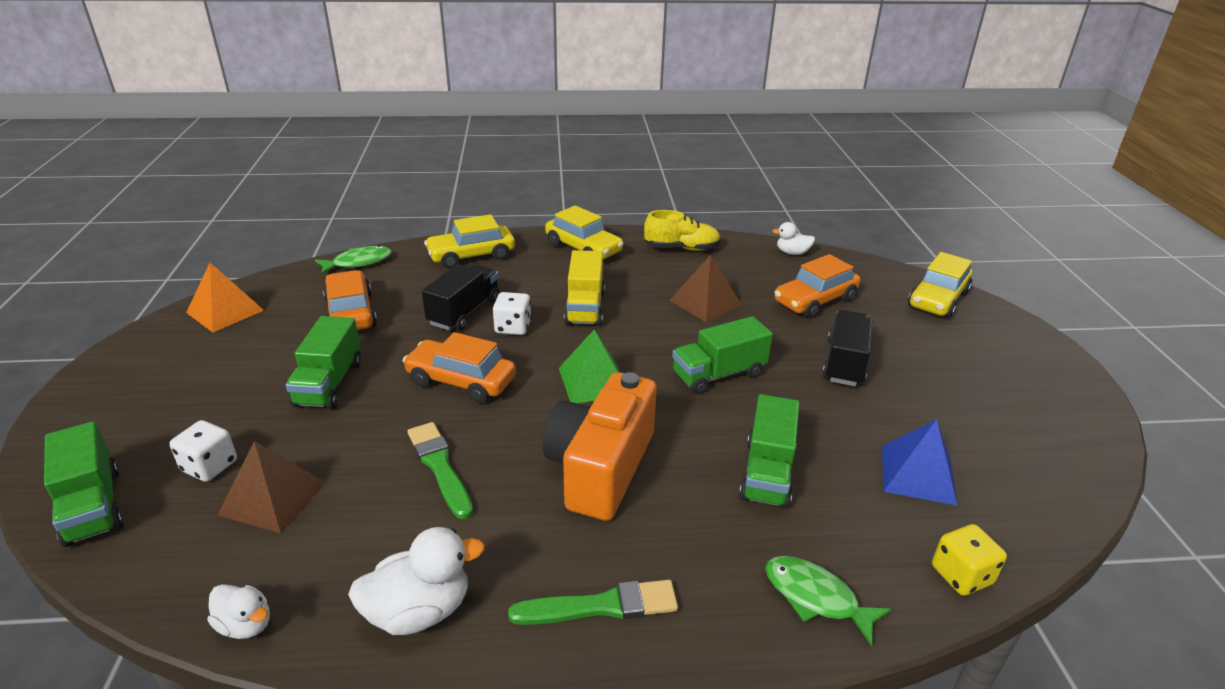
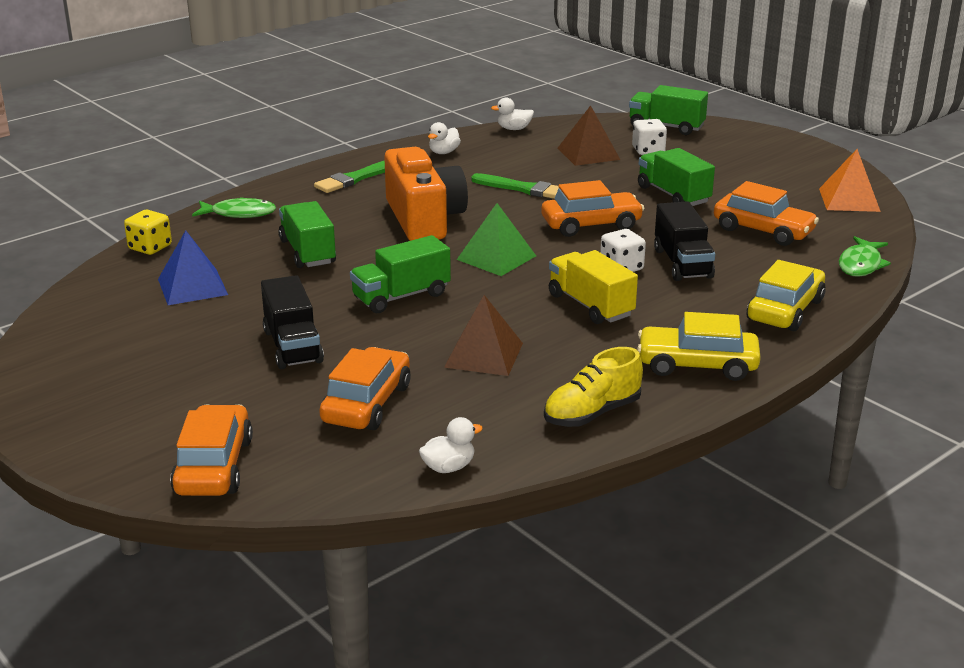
camera: 145 degrees right, 5 degrees down
(419, 611) = (444, 152): white duck -> white duck, size x0.59
(719, 374) = (401, 296): green truck -> green truck turned 150 degrees counterclockwise
(937, 300) = (214, 466): yellow car -> orange car

